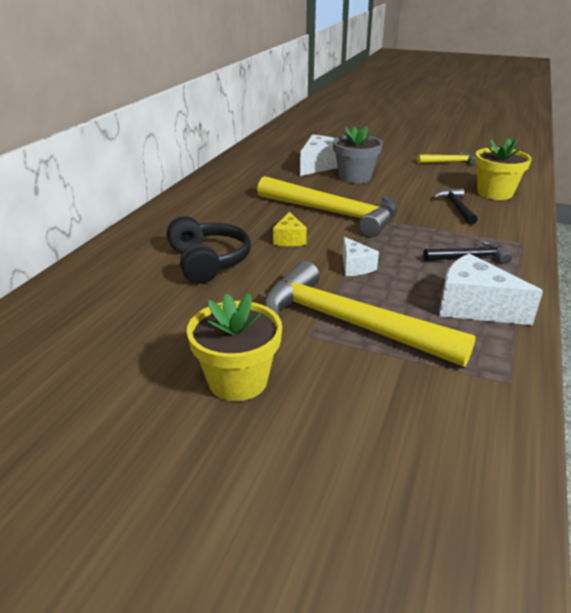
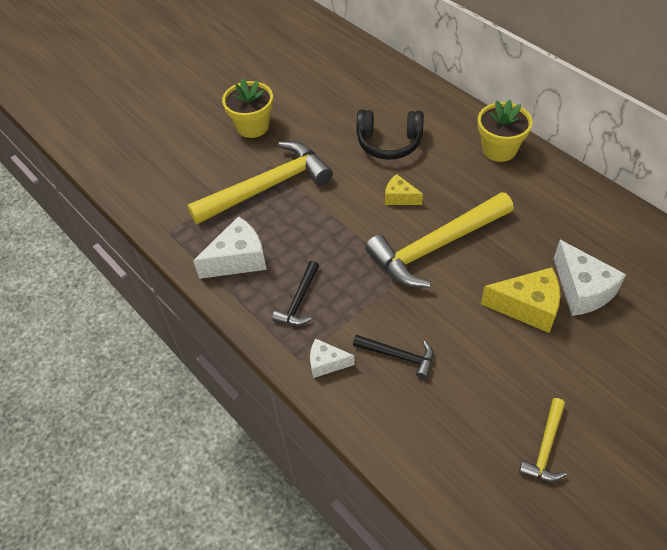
camera: 120 degrees right, 20 degrees up
(355, 177) = (527, 307): grey flower pot -> yellow cheese
(355, 267) = (331, 220): white cheese -> white cheese (326, 363)
(494, 193) = (417, 423): yellow flower pot -> yellow flower pot (499, 149)

